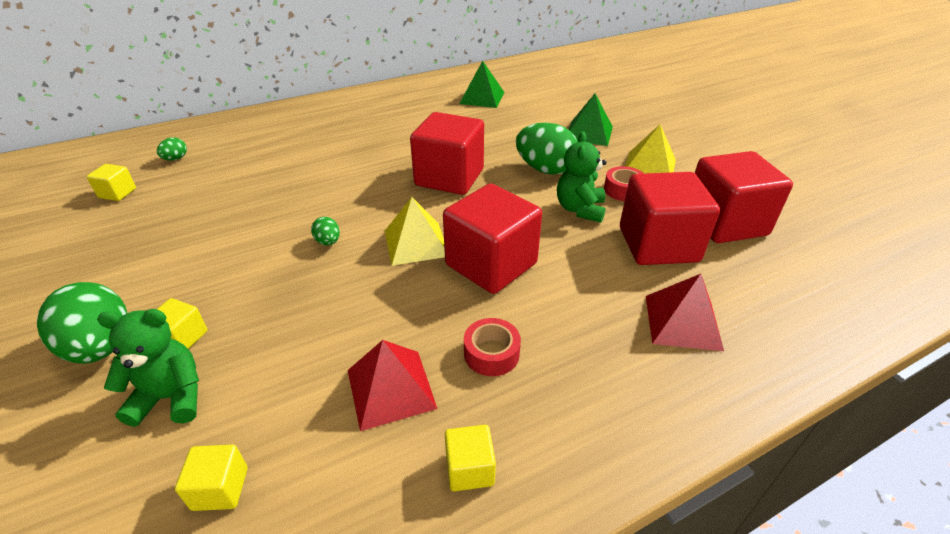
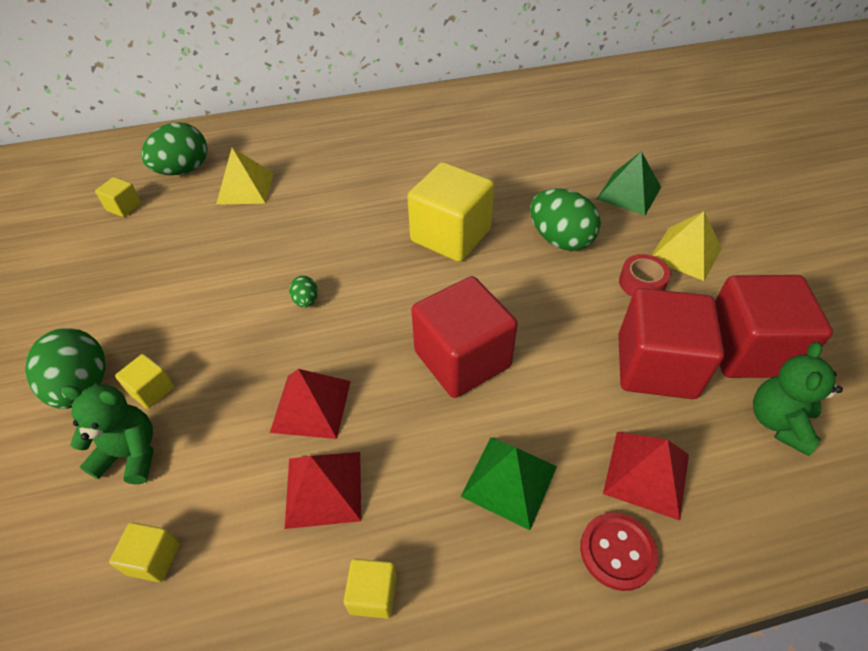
camera: 15 degrees right, 10 degrees up
(175, 159) = (183, 170): green egg -> green egg, size x2.15
(357, 323) = (311, 406): none -> red pyramid
(416, 243) = (392, 317): yellow pyramid -> yellow pyramid (245, 188)
(449, 177) = (450, 235): red cube -> yellow cube
(482, 98) = (519, 124): green pyramid -> green pyramid (509, 481)
(491, 353) = (431, 469): red tape -> none
(580, 209) = (582, 302): green teddy bear -> green teddy bear (779, 422)
(682, 385) = (617, 552): none -> red button

